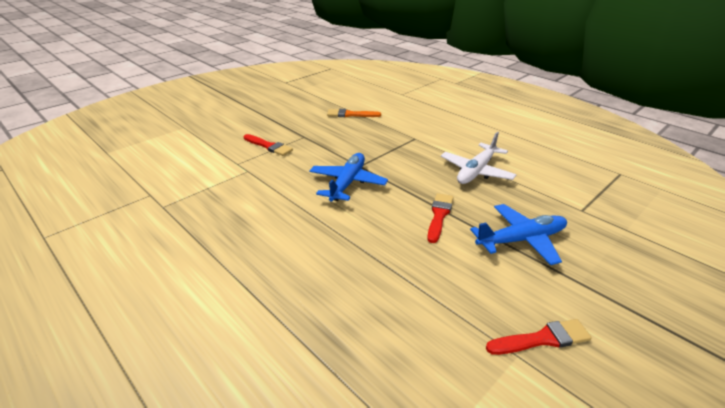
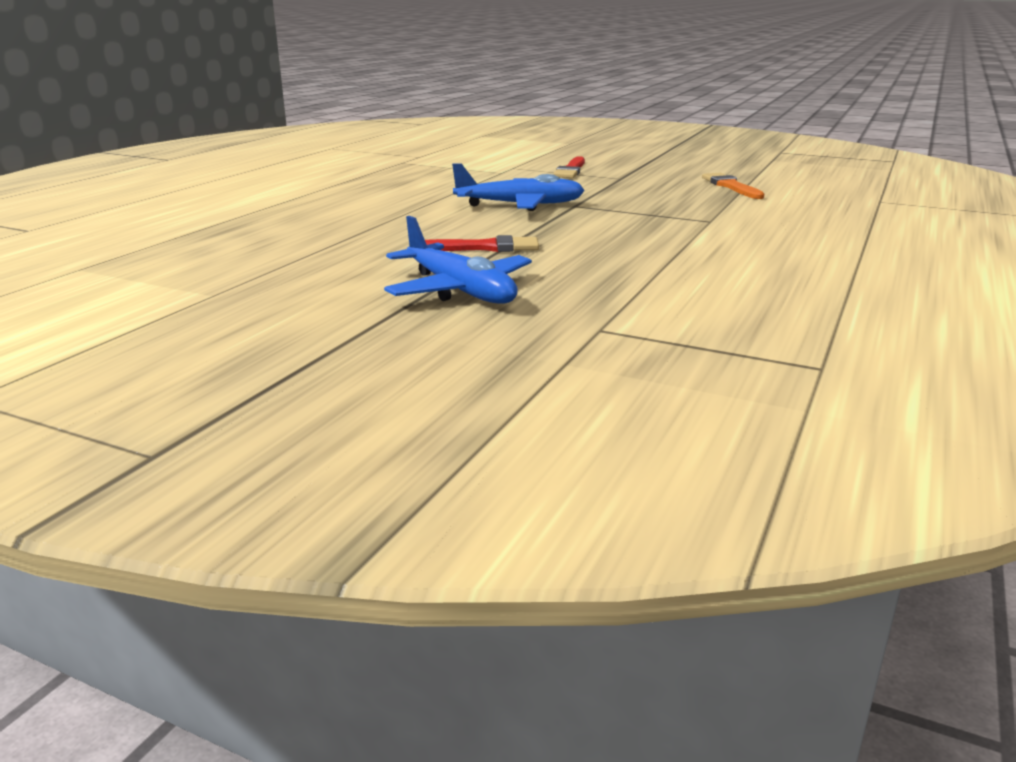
camera: 70 degrees right, 10 degrees down
(476, 171) = (647, 258): white plane -> none
(542, 339) = (243, 305): red brush -> none

